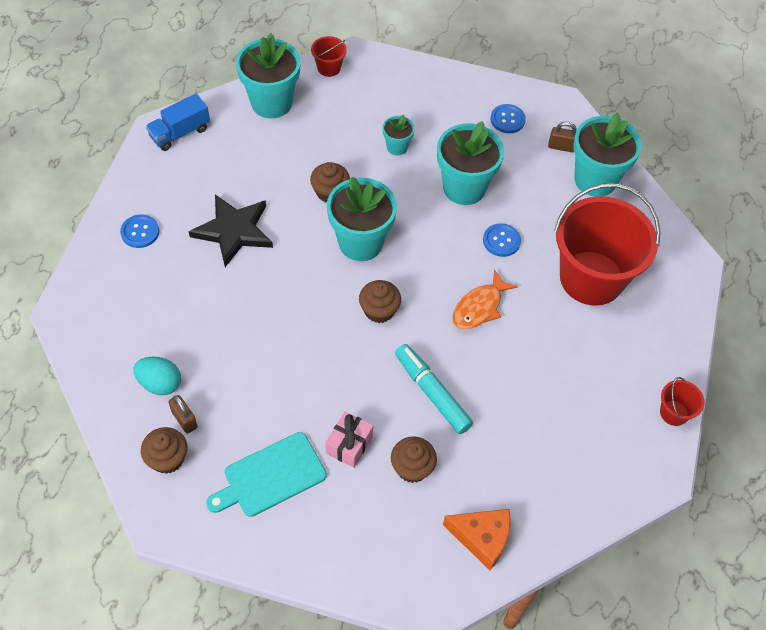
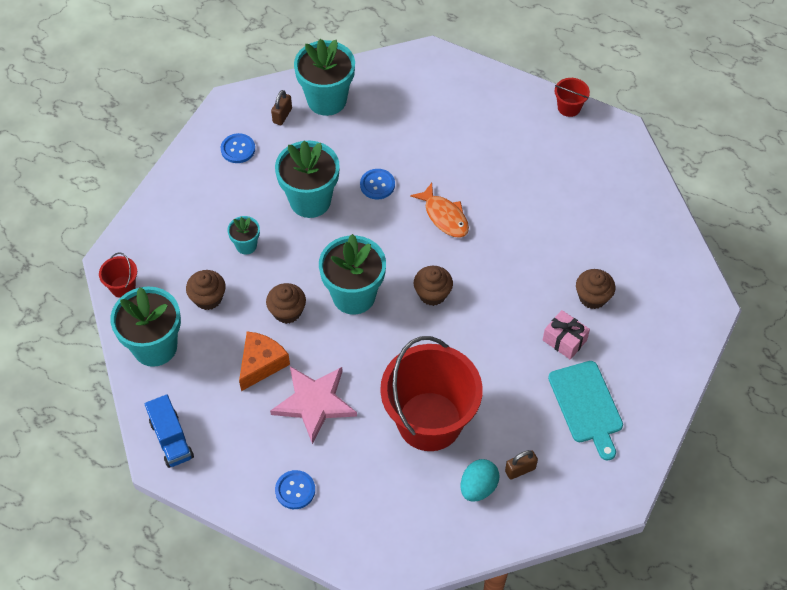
camera: 75 degrees left, 0 degrees up
(167, 458) = (558, 488): brown cupcake -> brown cupcake (208, 298)
(233, 231) = (314, 403): black star -> pink star
(432, 393) = (524, 269): turquoise marker -> none
(482, 538) = (660, 260): orange cheese -> orange cheese (261, 363)
(591, 278) = (431, 129): red bucket -> red bucket (429, 421)

